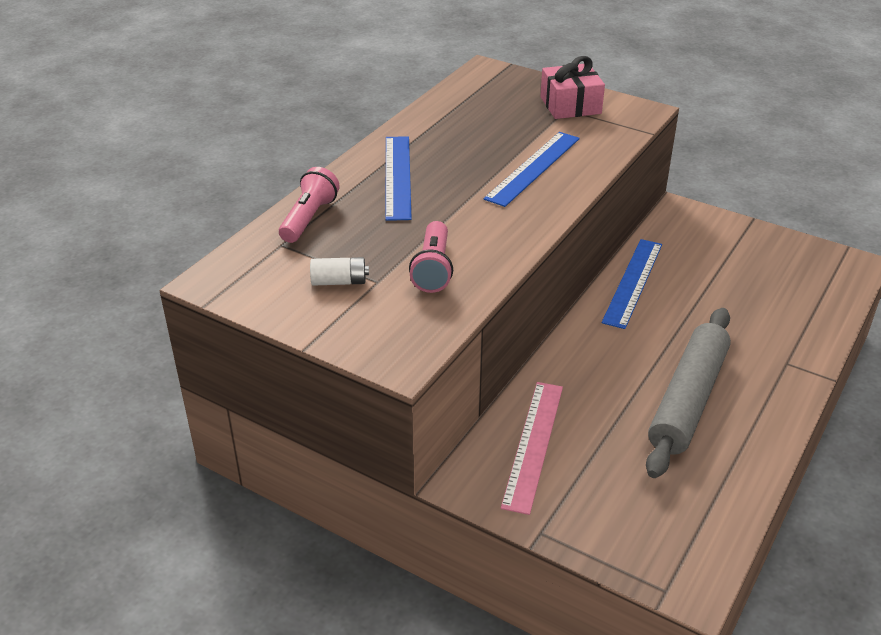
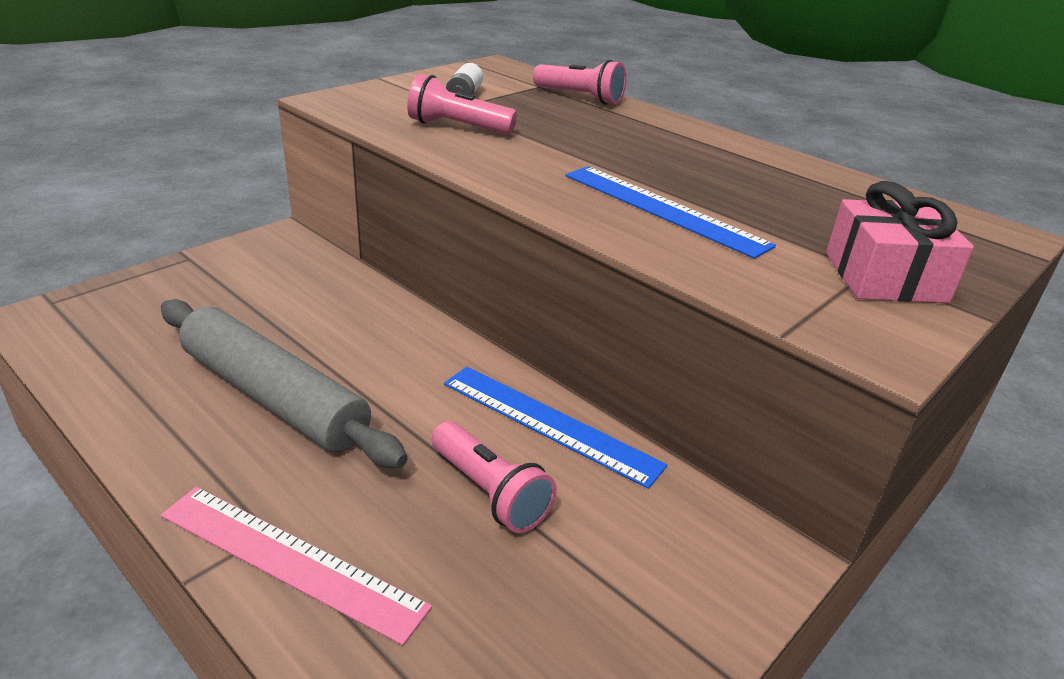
camera: 100 degrees right, 5 degrees down
(397, 176) = (654, 138): blue ruler -> none
(533, 444) = (296, 276): pink ruler -> pink ruler (290, 560)
(702, 294) = (489, 492): none -> pink flashlight

